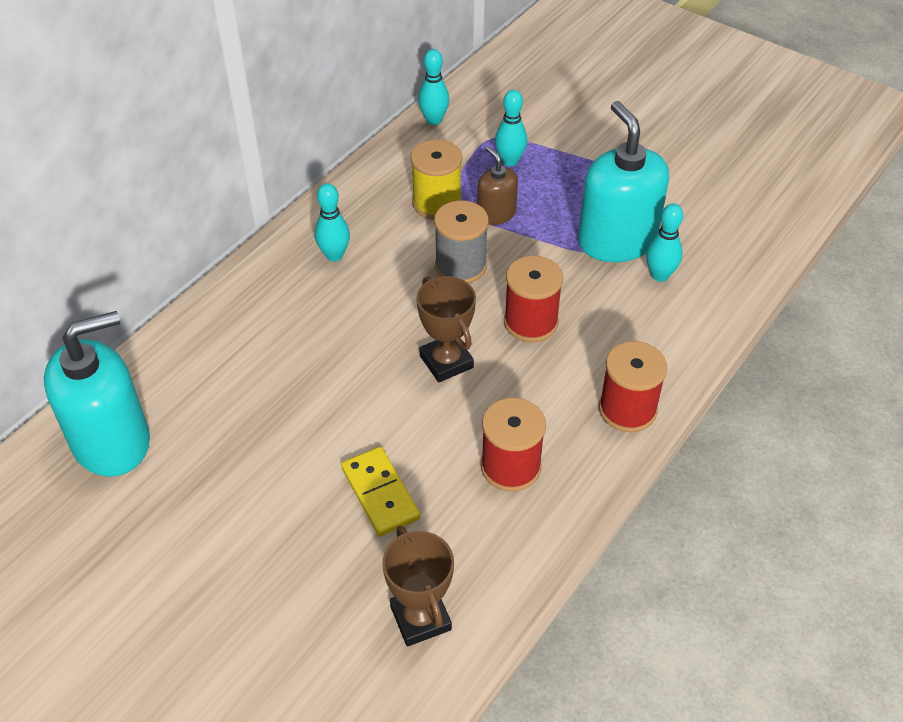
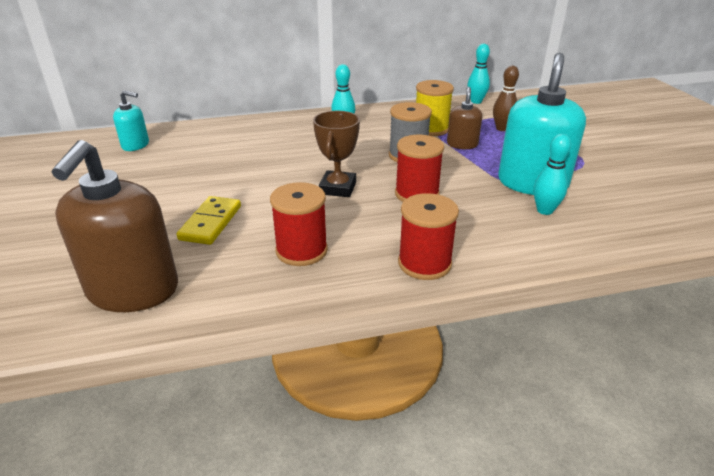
camera: 40 degrees right, 15 degrees down
(112, 441) = (135, 145): turquoise soap dispenser -> turquoise soap dispenser, size x0.51
(420, 618) = (133, 290): brown trophy -> brown soap dispenser
(510, 161) = (502, 128): turquoise bowling pin -> brown bowling pin

